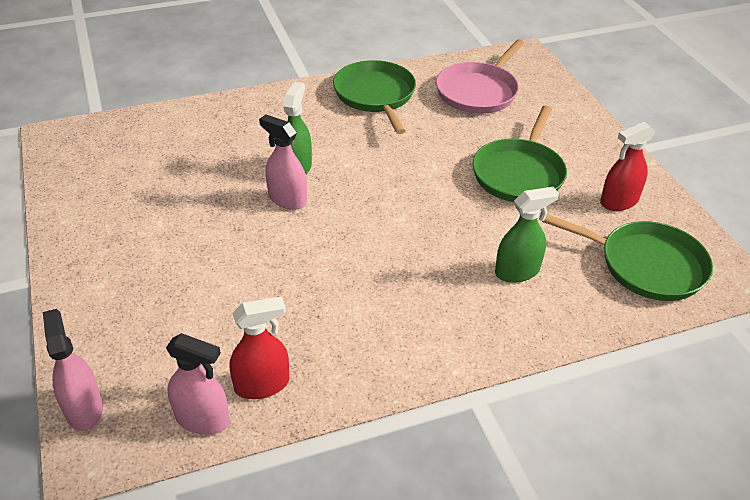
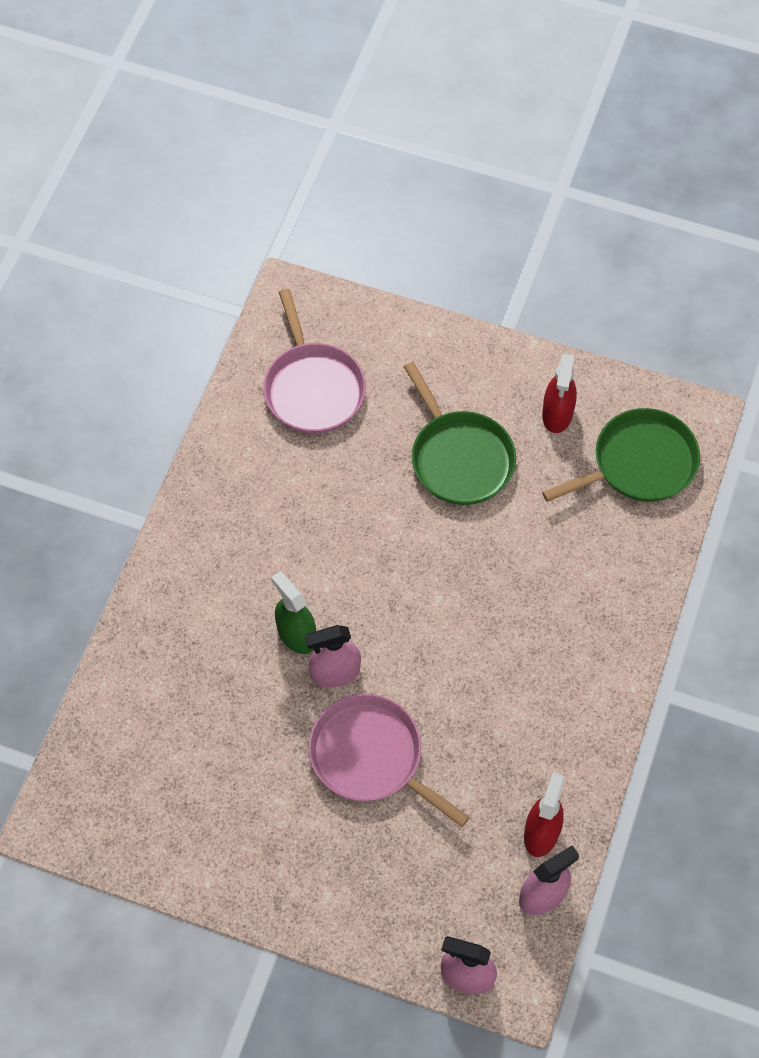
camera: 50 degrees left, 20 degrees up
(238, 250) = (371, 757): none -> pink pan
(375, 96) = (239, 483): green pan -> none
(517, 271) = (571, 561): green spray bottle -> none

